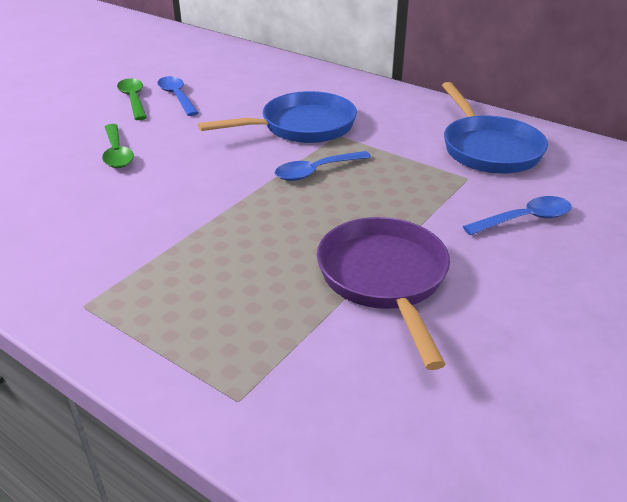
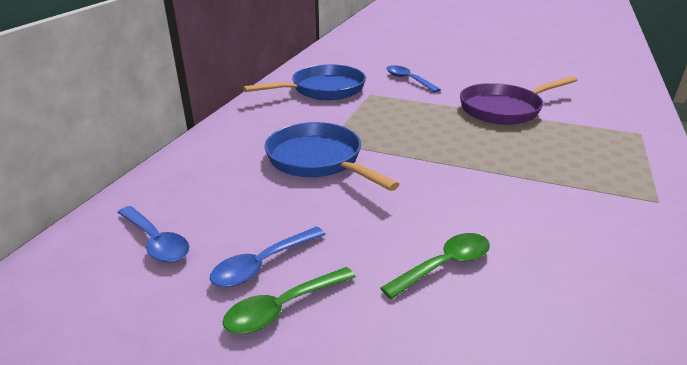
camera: 105 degrees left, 5 degrees down
(316, 171) = (398, 143): blue spoon -> blue spoon (156, 242)

